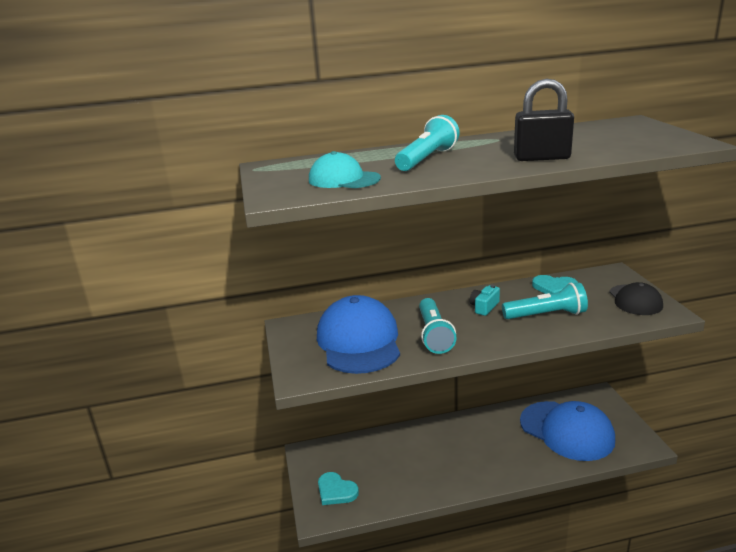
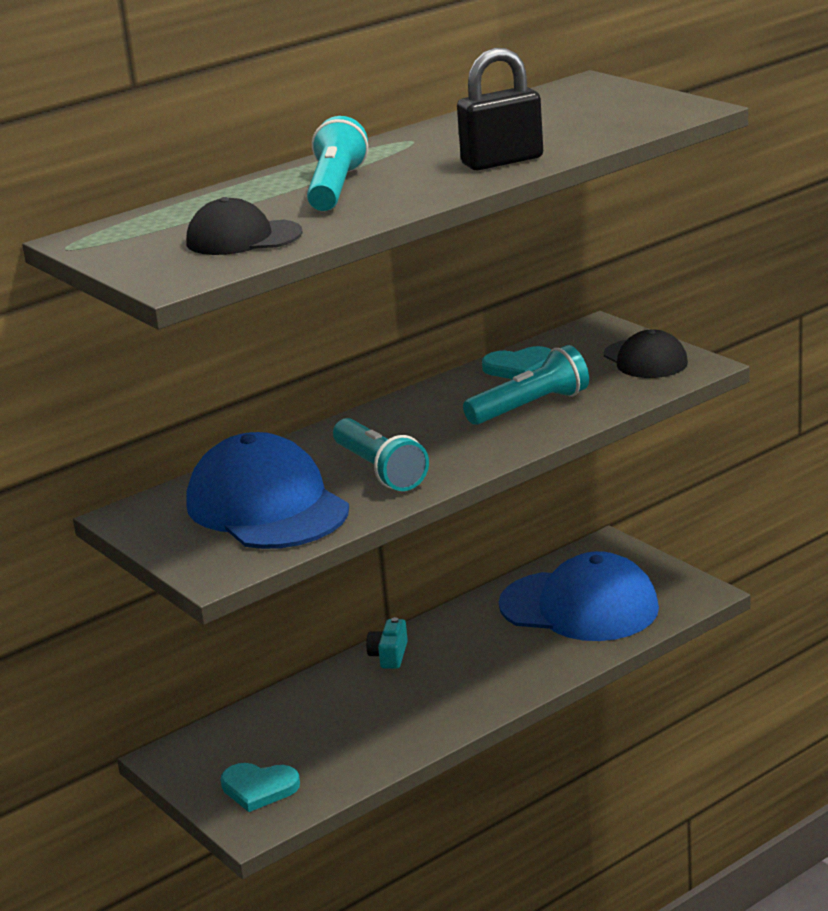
camera: 25 degrees left, 0 degrees up
(344, 179) = (243, 238): turquoise cap -> black cap
(484, 307) = (430, 417): turquoise camera -> turquoise camera (389, 655)

